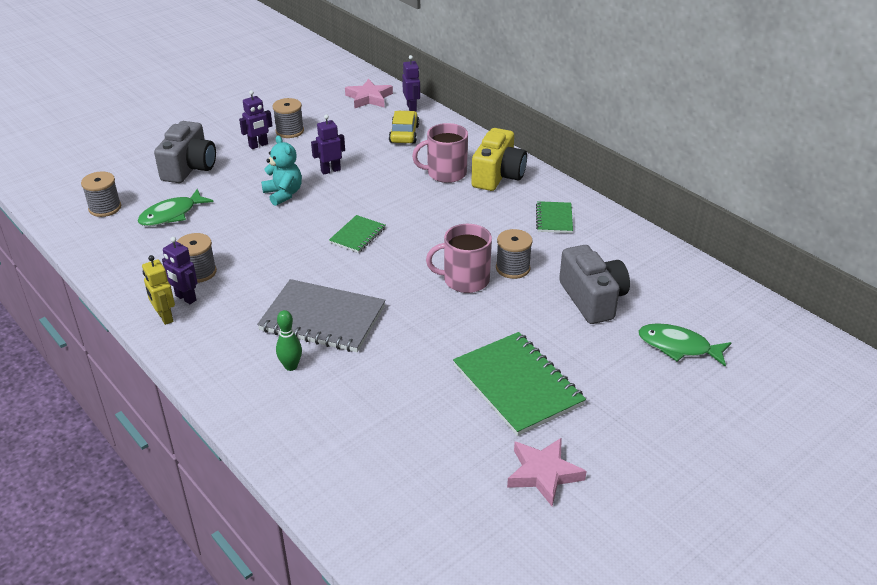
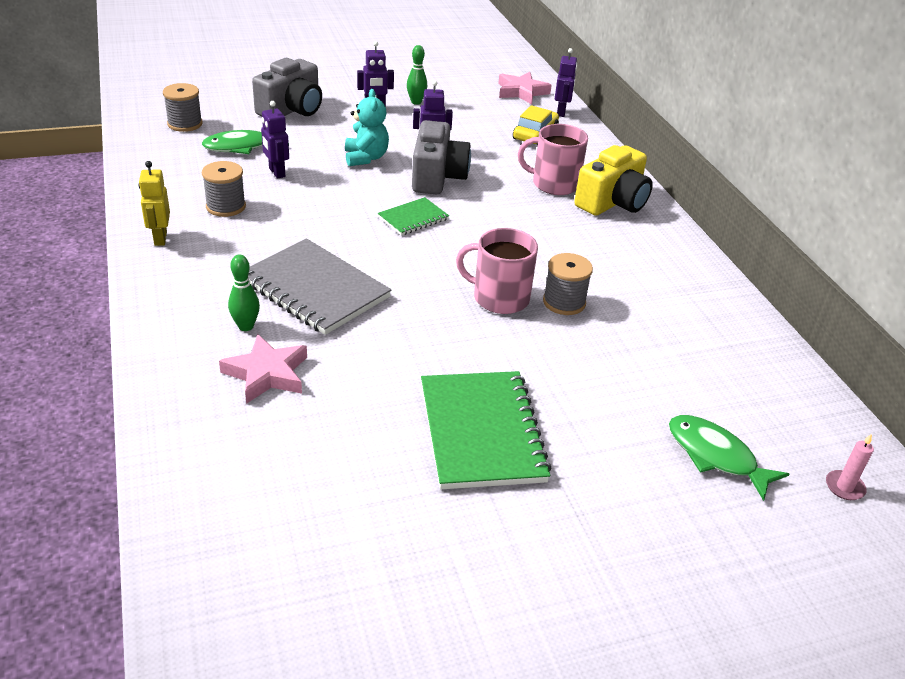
camera: 20 degrees right, 0 degrees up
(185, 298) = (194, 227): purple robot -> purple robot (276, 172)
(289, 131) = (416, 102): grey spool -> green bowling pin
(543, 474) = (442, 546): pink star -> pink star (267, 374)
(554, 219) = (649, 264): green notebook -> none
(592, 299) = (639, 365): grey camera -> grey camera (437, 177)
(766, 339) = (844, 487): none -> pink candle

